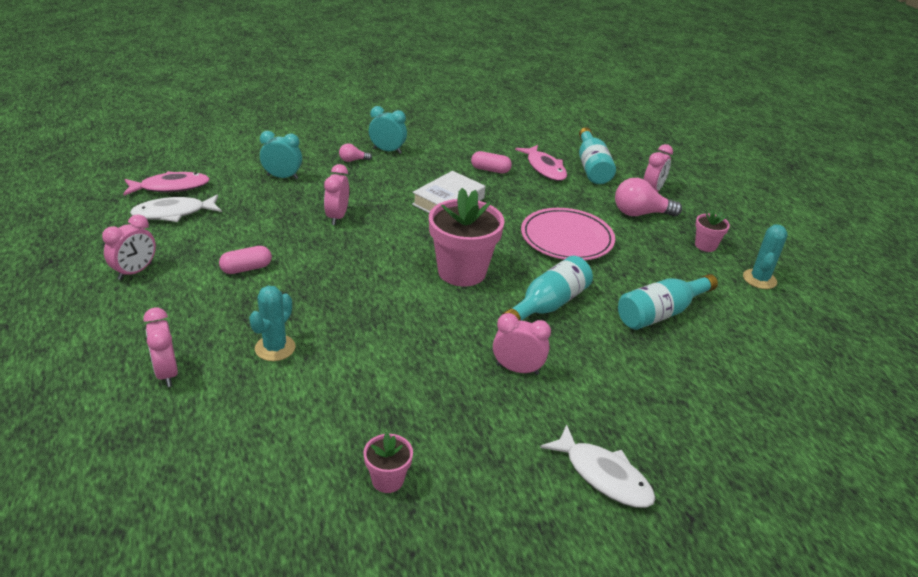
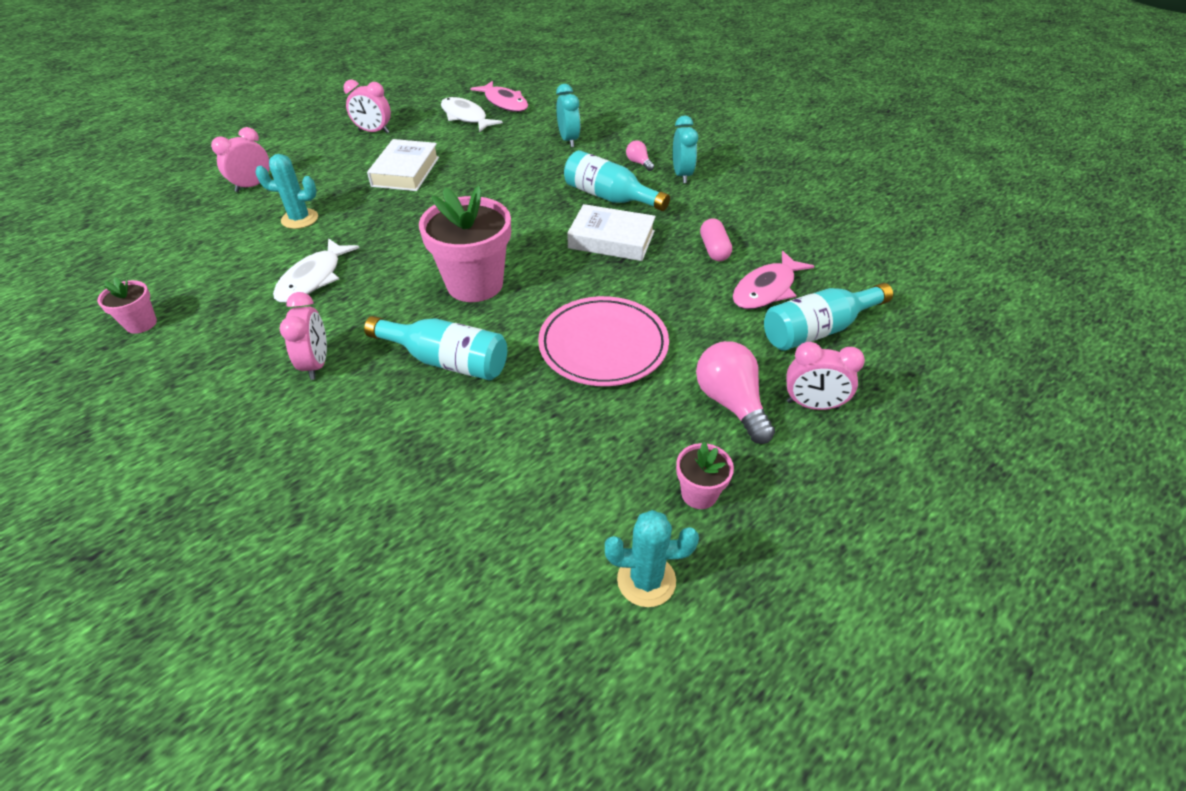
camera: 70 degrees right, 10 degrees up
(246, 268) = (406, 171): pink capsule -> white book
(337, 217) = (522, 186): pink clock -> none
(603, 475) = (156, 466): white fish -> white fish (313, 278)
(661, 313) = (482, 467): turquoise bottle -> turquoise bottle (610, 197)

